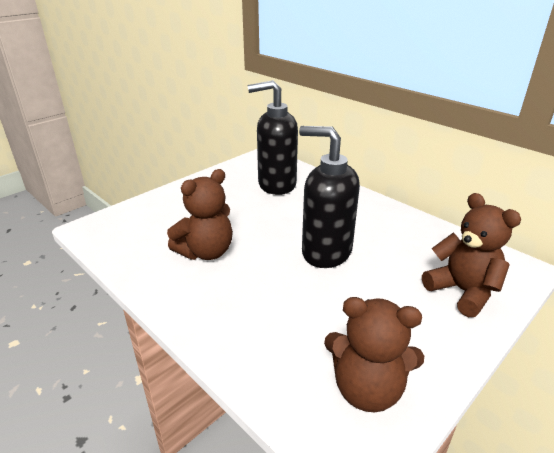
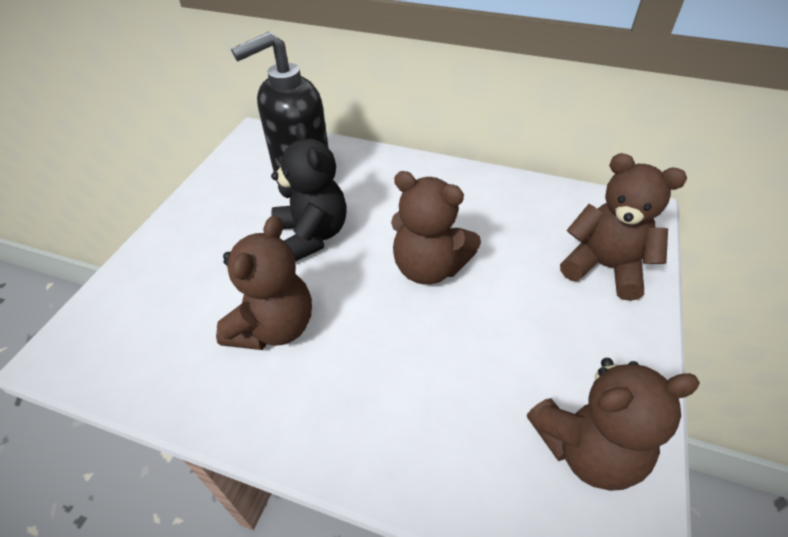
camera: 25 degrees left, 15 degrees up
(261, 214) = (312, 235): none -> black teddy bear
(326, 252) = (428, 267): black soap dispenser -> brown teddy bear

